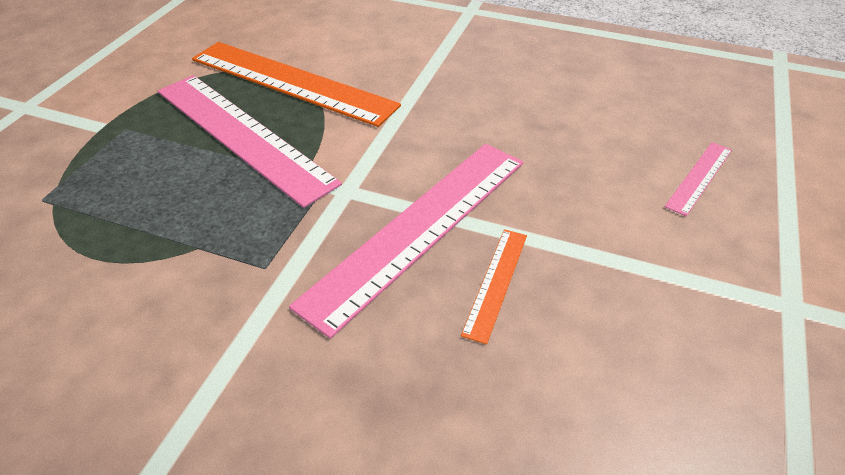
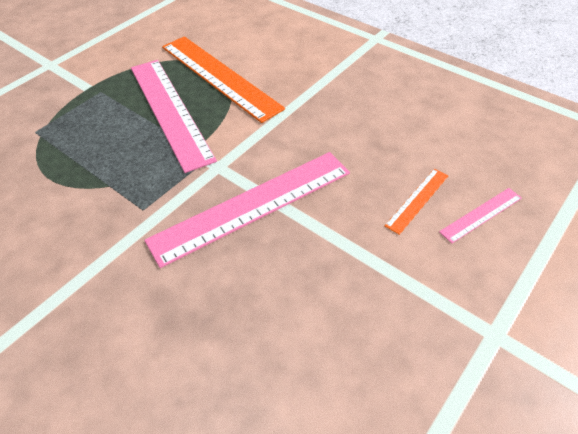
camera: 20 degrees right, 5 degrees up
(496, 282) = (284, 258): orange ruler -> orange ruler (417, 200)

